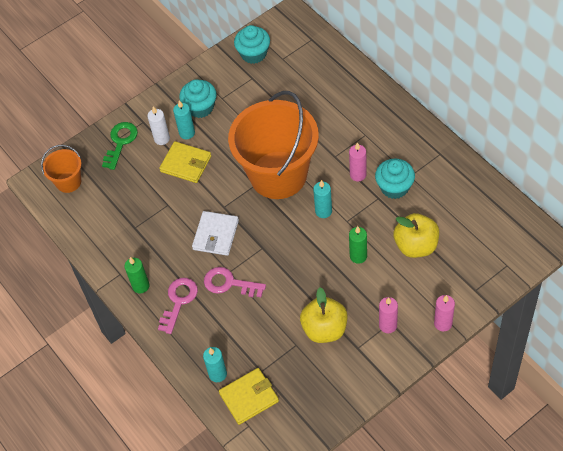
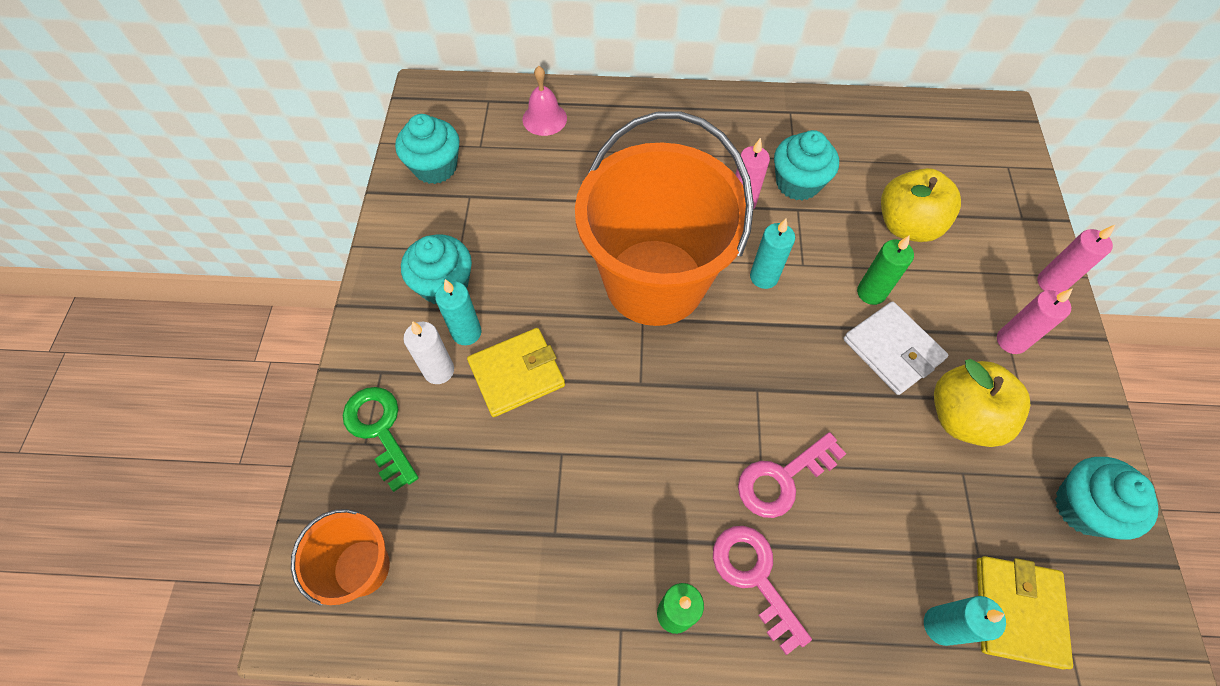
camera: 55 degrees left, 5 degrees up
(216, 235) = (679, 431): white wallet -> white wallet (892, 350)
(322, 397) = (1083, 507): none -> turquoise cupcake
(324, 67) = (544, 119): none -> pink bell

